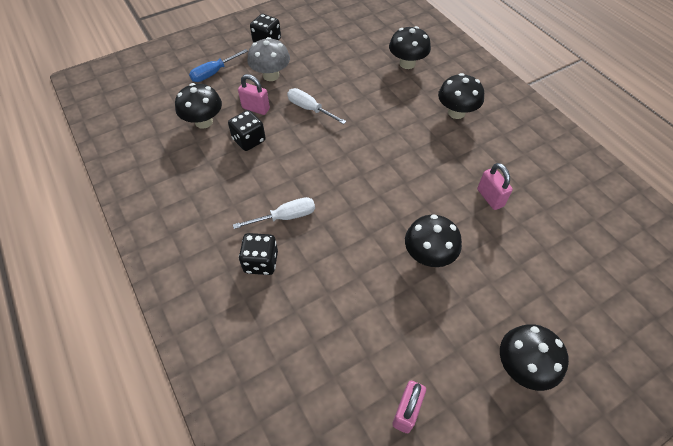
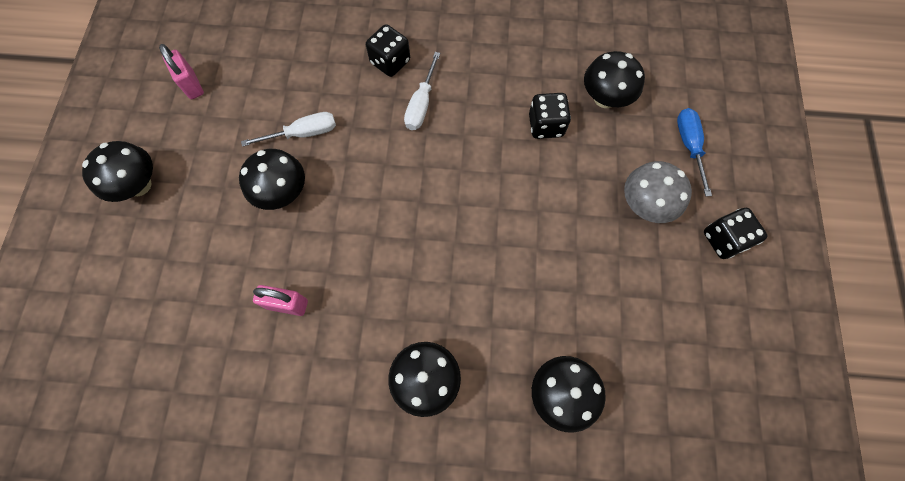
camera: 125 degrees right, 15 degrees up
(256, 108) = (593, 157): pink padlock -> none
(310, 109) = (553, 212): white screwdriver -> white screwdriver (303, 133)

